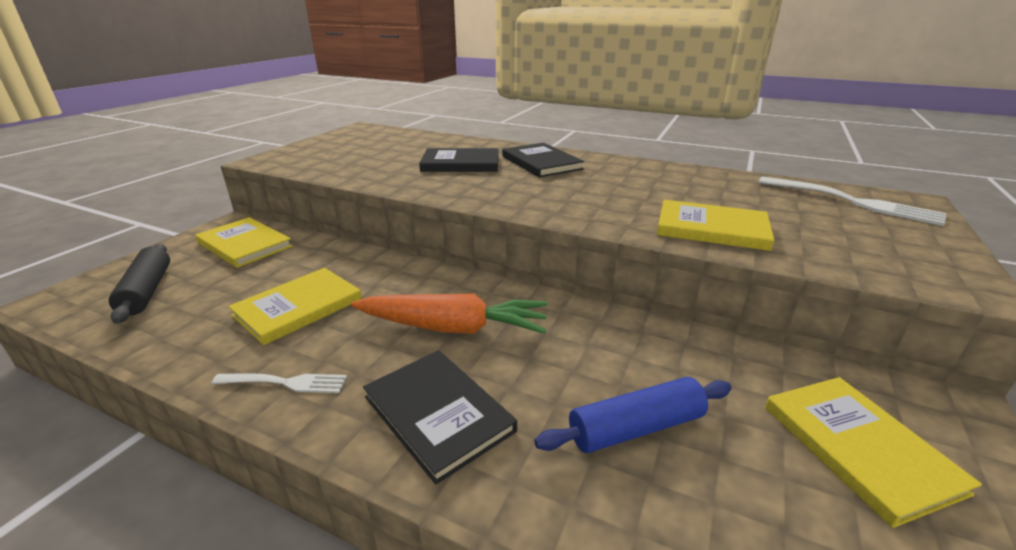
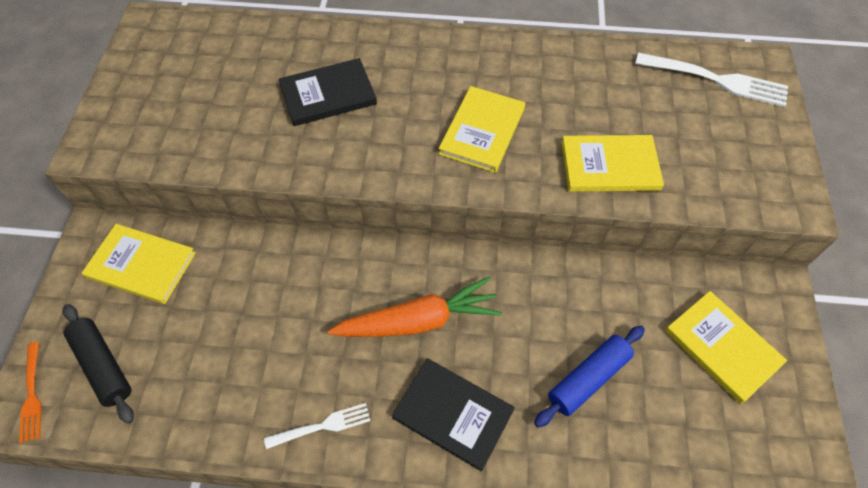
camera: 20 degrees left, 30 degrees up
(74, 294) = (32, 394): none -> orange fork
(298, 307) = (269, 339): yellow book -> yellow book (482, 131)
(541, 163) = (414, 69): black book -> none

